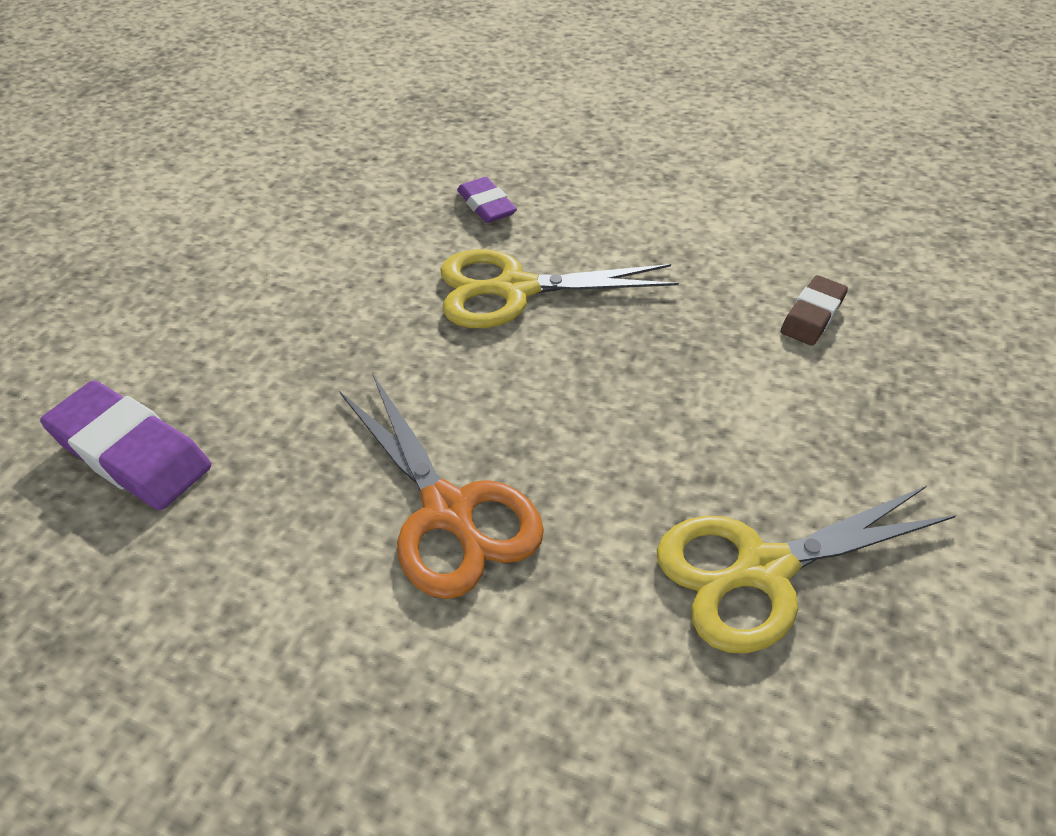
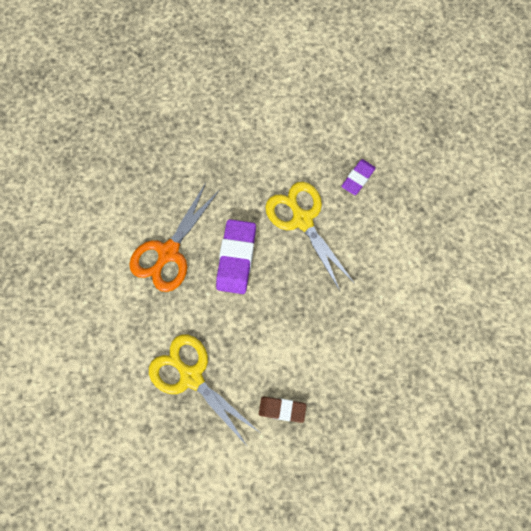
camera: 65 degrees right, 25 degrees up
(131, 452) = (146, 128): purple eraser -> purple eraser (236, 258)
(812, 315) = (352, 361): brown eraser -> brown eraser (282, 409)

